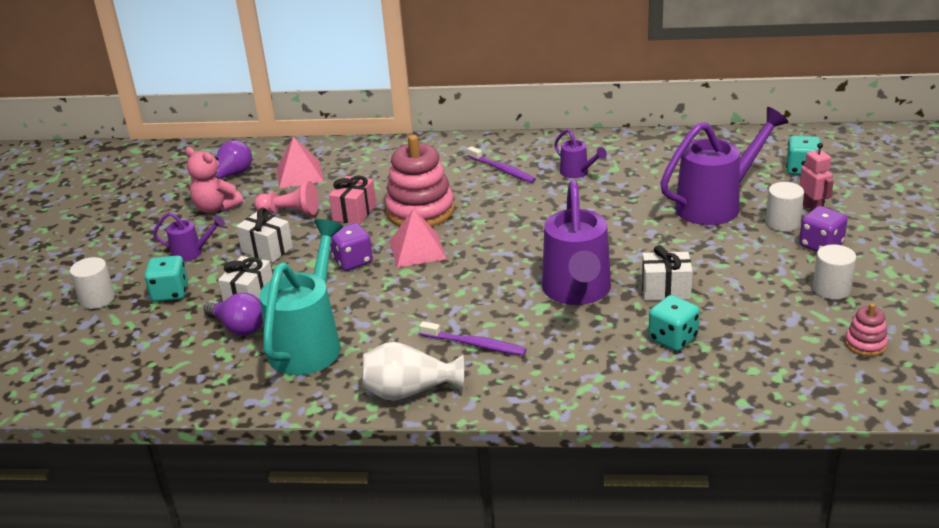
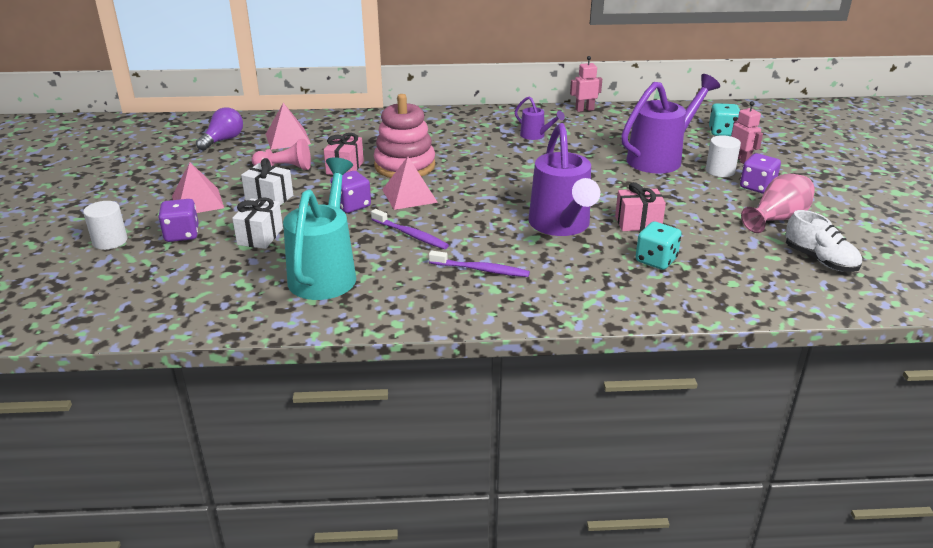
camera: 10 degrees left, 0 degrees up
(170, 293) = (182, 234): turquoise dice -> purple dice
(192, 253) = (197, 202): purple watering can -> pink pyramid
(216, 208) = (214, 165): pink teddy bear -> none
(238, 327) = (254, 261): purple light bulb -> none
(409, 392) = (430, 310): white vase -> none
(502, 170) = (470, 134): purple toothbrush -> purple toothbrush (410, 235)
(644, 137) = (584, 109): none -> pink robot
(665, 290) = (638, 223): white gift -> pink gift
(831, 289) = (777, 219): white cylinder -> pink vase
(865, 344) = (820, 260): pink stacking toy -> white shoe

